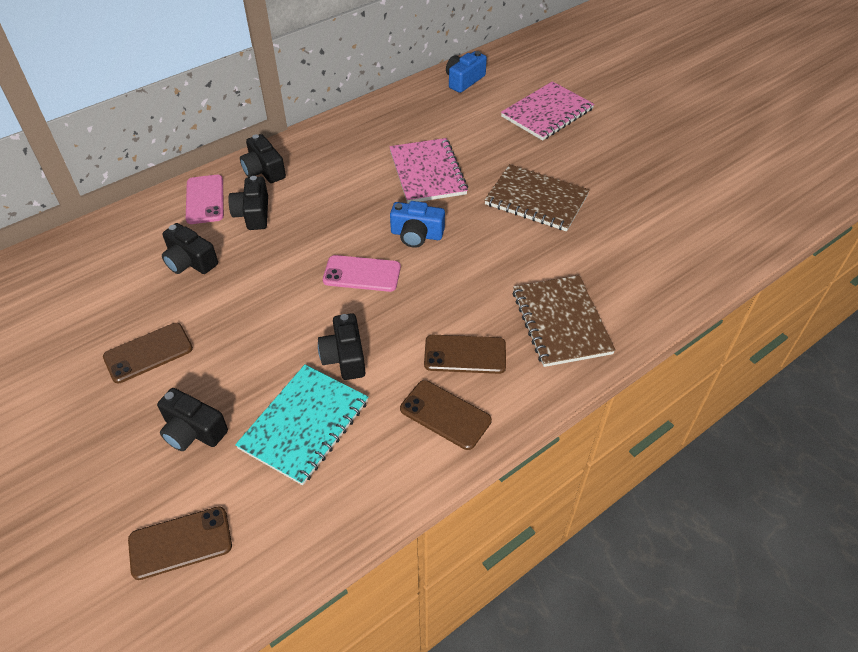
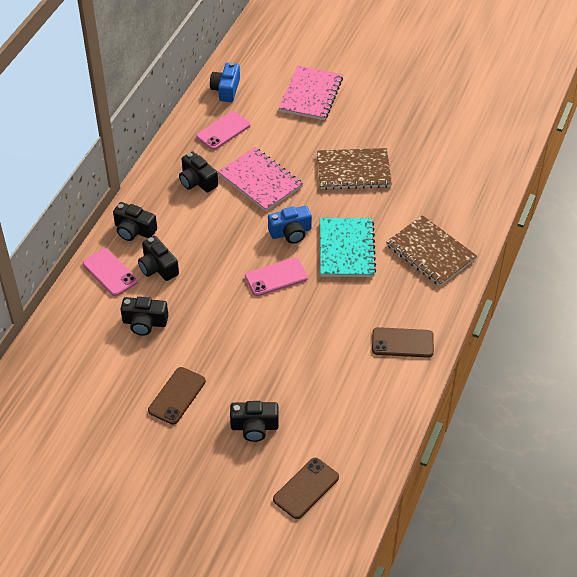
camera: 30 degrees left, 0 degrees up
(304, 425) = (321, 389): turquoise notebook -> turquoise notebook (346, 249)
(344, 357) = (311, 337): black camera -> black camera (197, 181)
(430, 114) = (223, 131): none -> pink phone
(465, 355) = (386, 300): brown phone -> none

